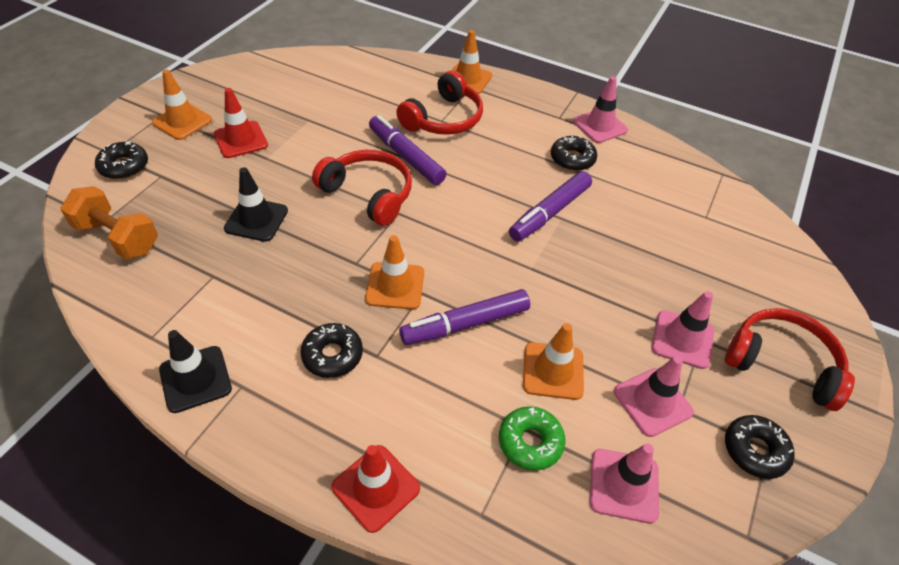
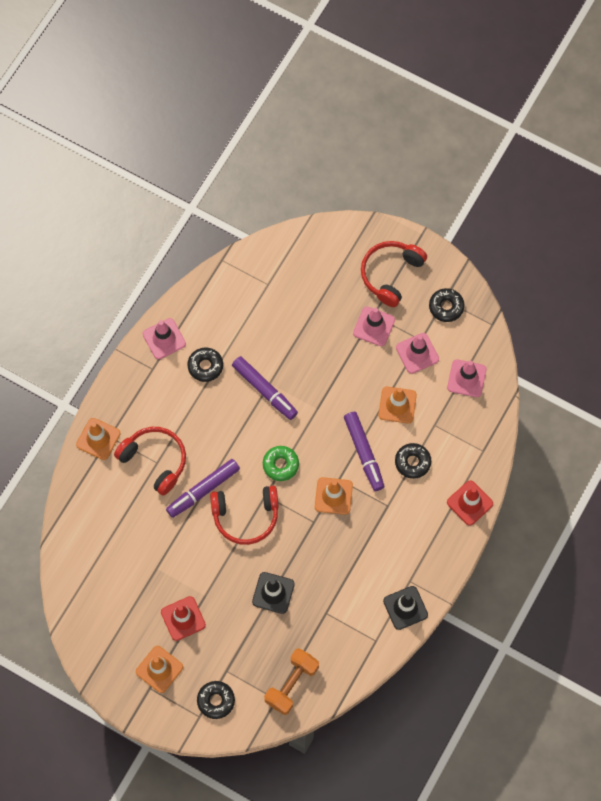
camera: 85 degrees left, 20 degrees up
(332, 355) = (388, 531): black donut -> black donut (412, 462)
(368, 194) = (246, 516): red headphones -> red headphones turned 135 degrees counterclockwise
(530, 442) = (443, 423): green donut -> green donut (280, 465)

